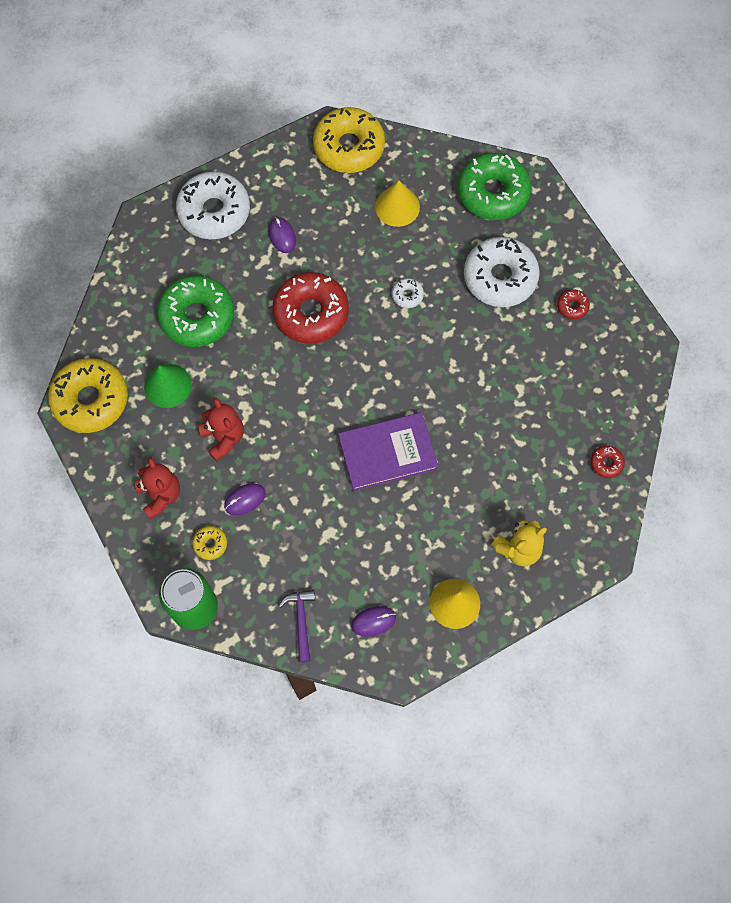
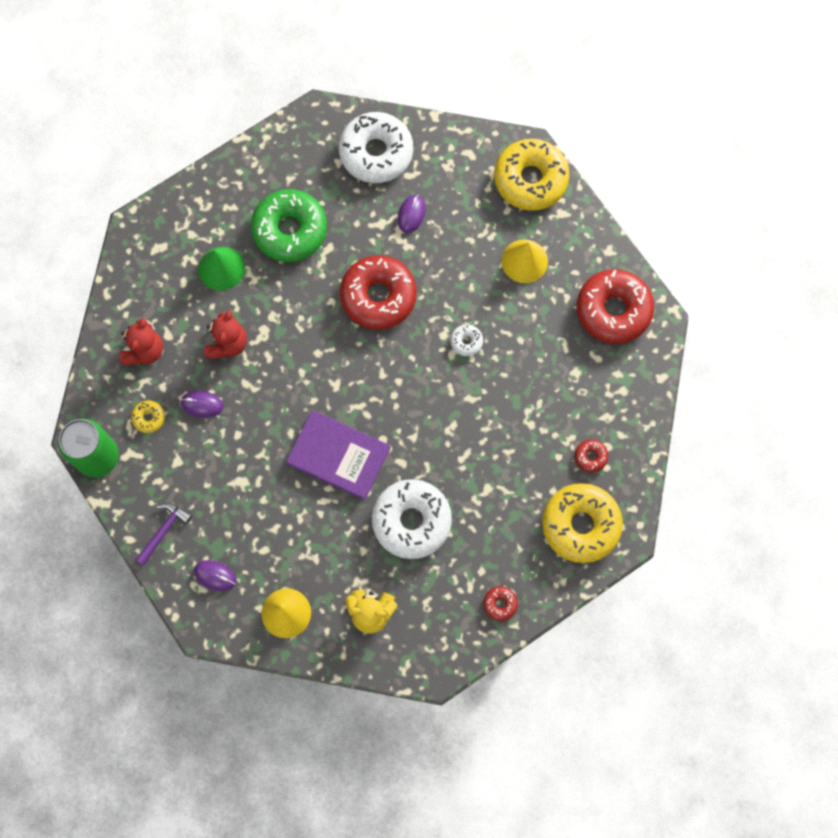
camera: 40 degrees right, 5 degrees up
(91, 400) = (156, 234): yellow donut -> yellow donut (580, 525)
(493, 193) = (613, 310): green donut -> red donut
(500, 277) = (554, 386): white donut -> white donut (411, 521)

